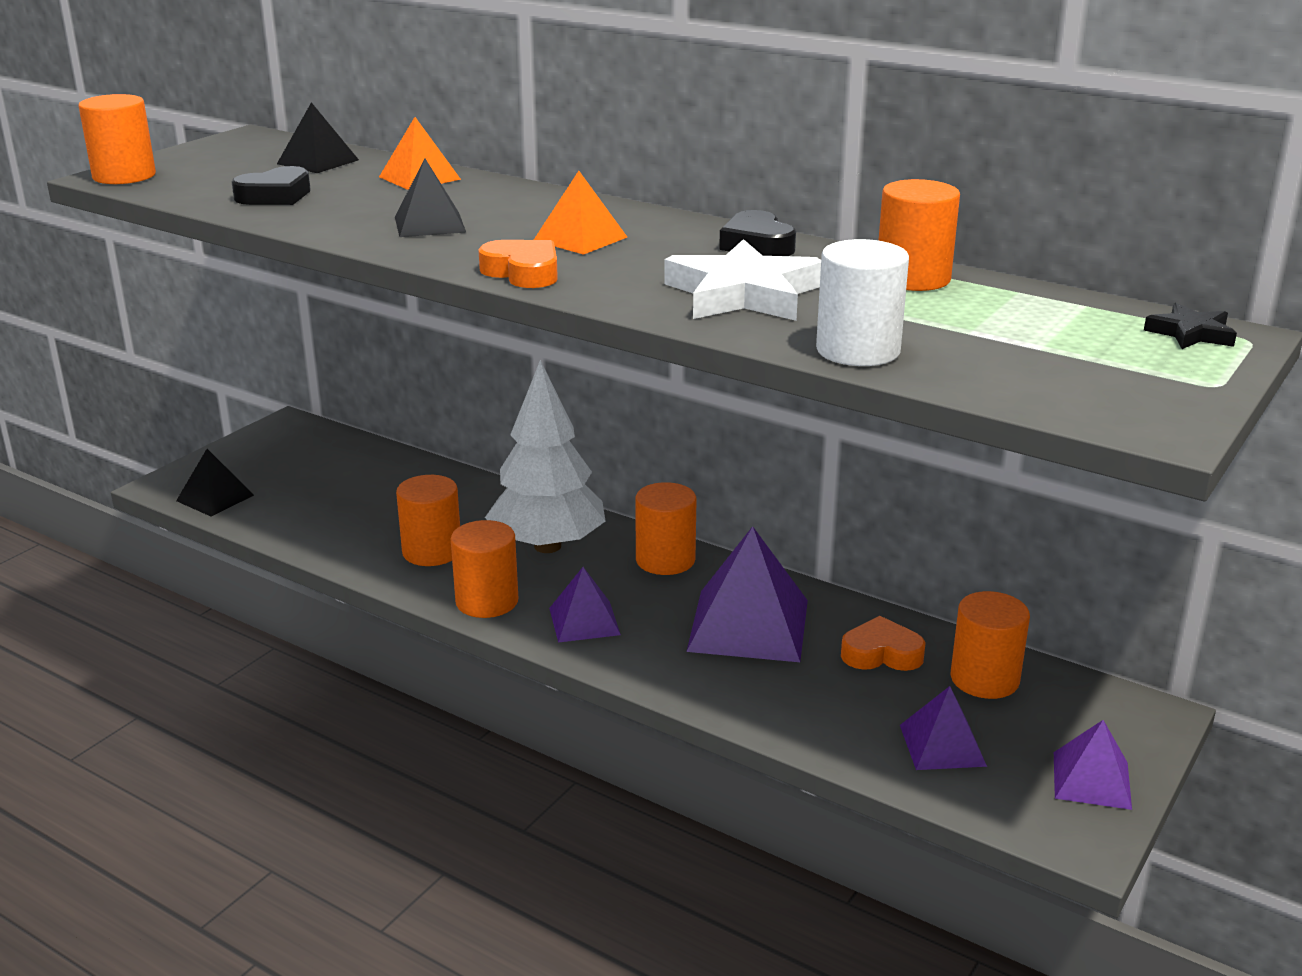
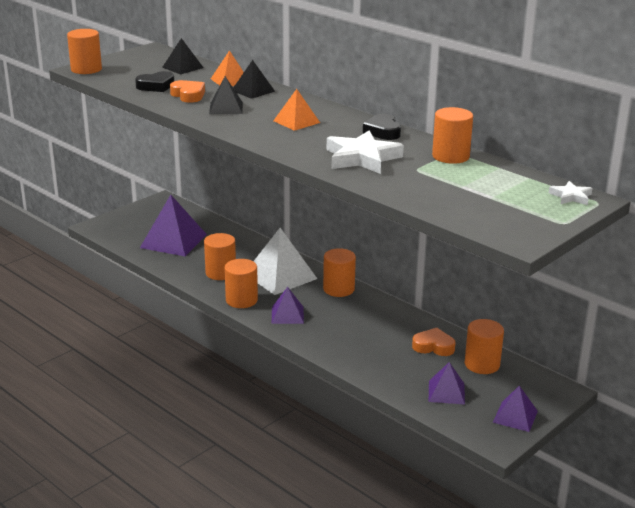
camera: 10 degrees right, 0 degrees up
(215, 498) = (118, 235): black pyramid -> black pyramid (253, 91)
(523, 272) = (261, 138): orange heart -> orange heart (188, 95)
(548, 546) = (280, 276): white tree -> white pyramid
(748, 625) = (370, 325): purple pyramid -> purple pyramid (173, 241)
(858, 350) = (401, 191): white cylinder -> none
(1191, 333) = (571, 196): black star -> white star

